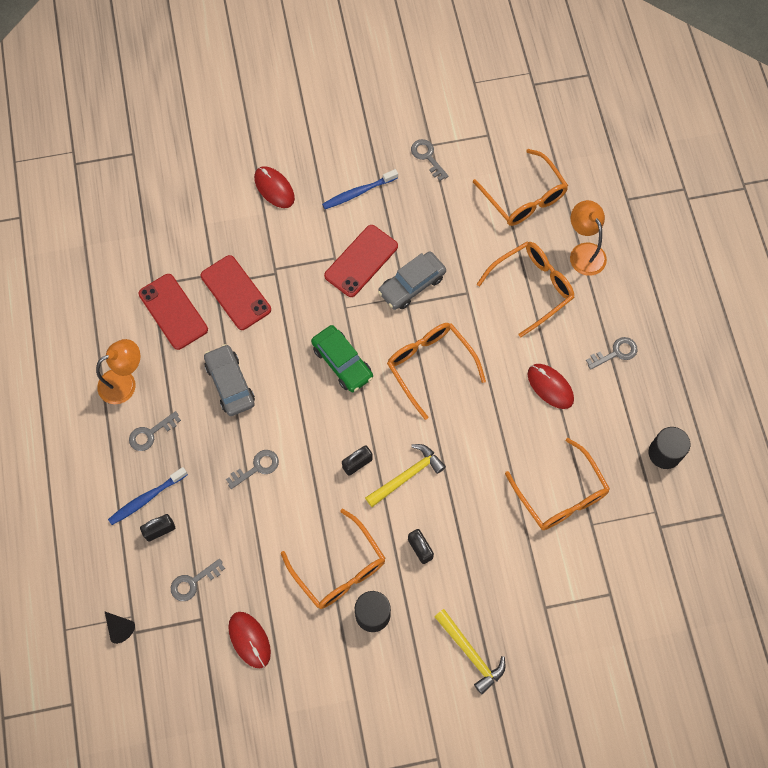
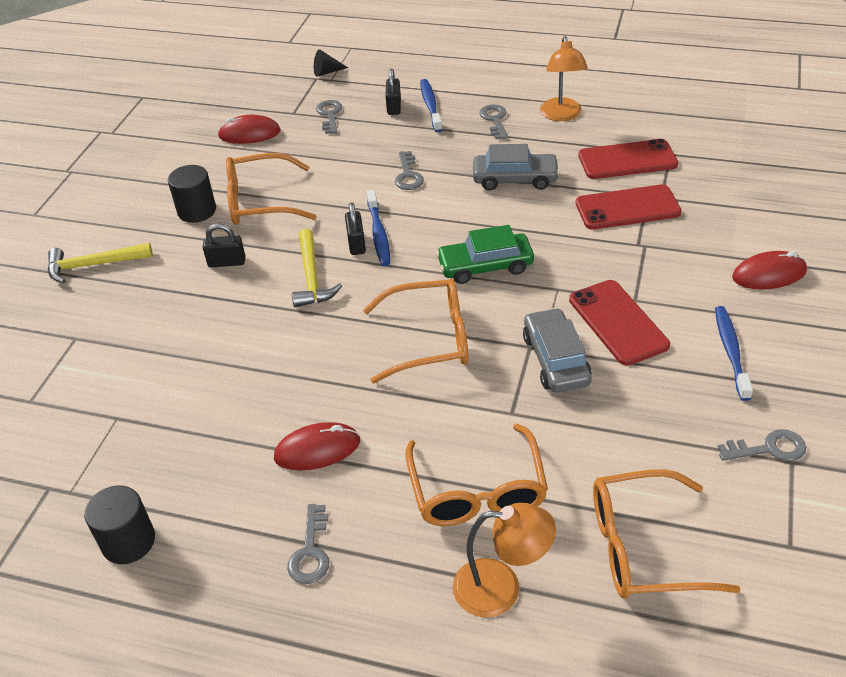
camera: 120 degrees right, 25 degrees down
(339, 453) = (379, 234): none -> blue toothbrush
(560, 494) = (176, 402): orange glasses -> none

